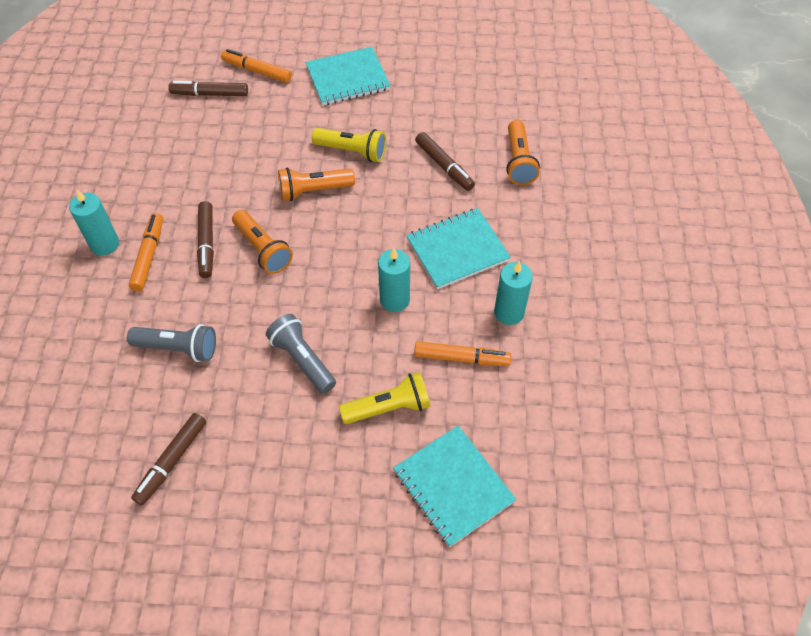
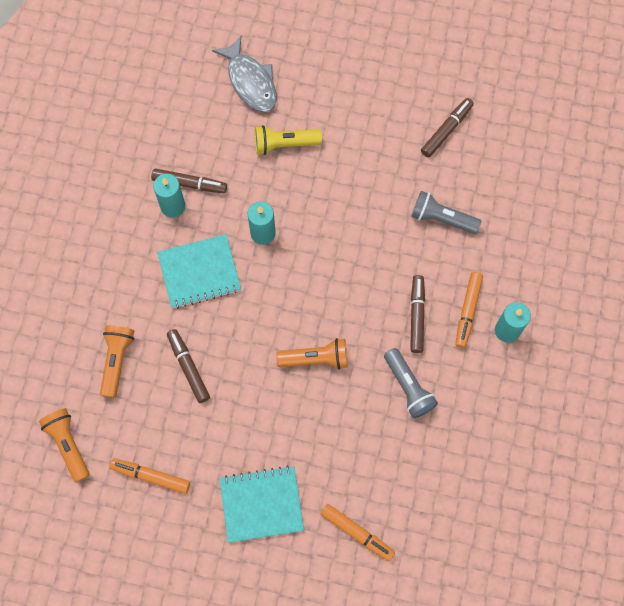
camera: 170 degrees left, 15 degrees up
(210, 94) = (408, 506): brown marker -> brown marker (189, 183)
(263, 249) = (368, 301): orange flashlight -> orange flashlight (68, 445)
(302, 360) = (344, 192): grey flashlight -> grey flashlight (408, 387)
(352, 151) = (272, 401): yellow flashlight -> none
(453, 486) = (250, 82): turquoise notebook -> grey fish
(461, 358) = (221, 174): orange marker -> orange marker (151, 476)

